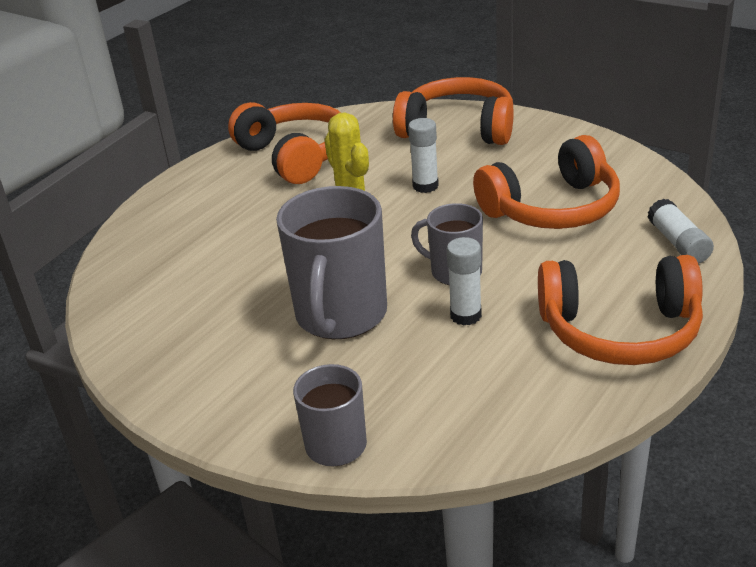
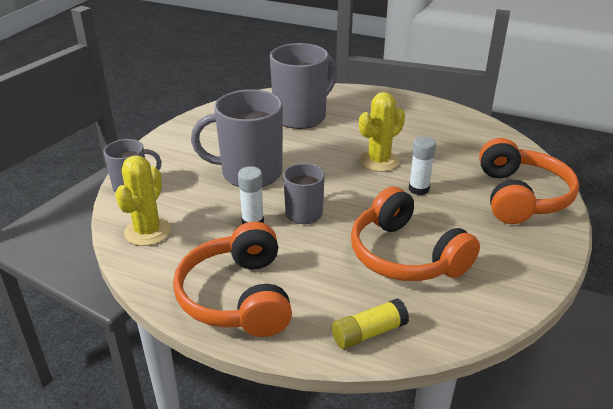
camera: 75 degrees right, 0 degrees up
(195, 261) = (301, 117): none -> grey mug
(295, 156) = (440, 130): orange headphones -> none
(469, 418) = (147, 231): none -> yellow cactus
(678, 243) = (369, 333): white glue stick -> yellow glue stick

